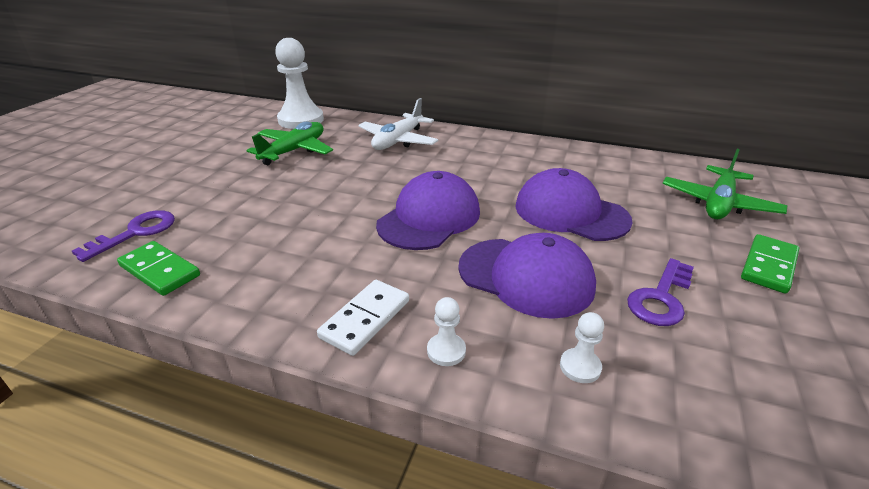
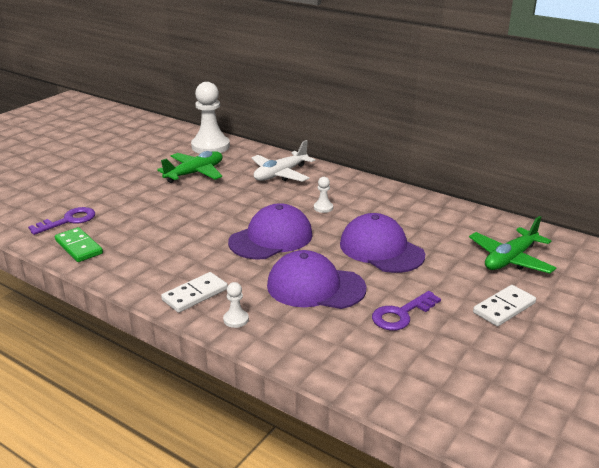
camera: 15 degrees right, 5 degrees down
(526, 276) = (315, 287): purple cap -> purple cap turned 150 degrees clockwise
(580, 367) = (314, 342): white pawn -> white pawn (323, 208)
(769, 266) = (504, 308): green domino -> white domino

